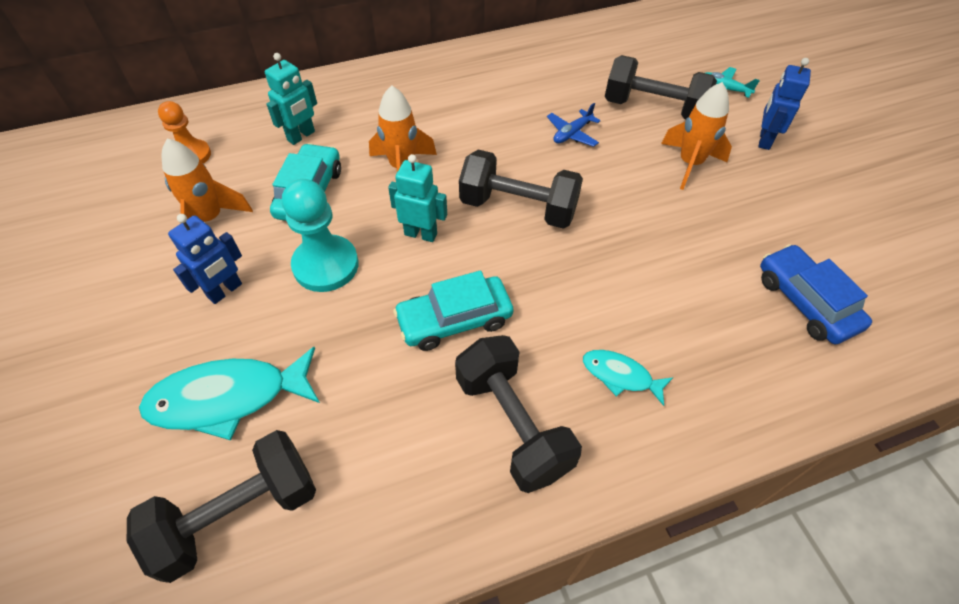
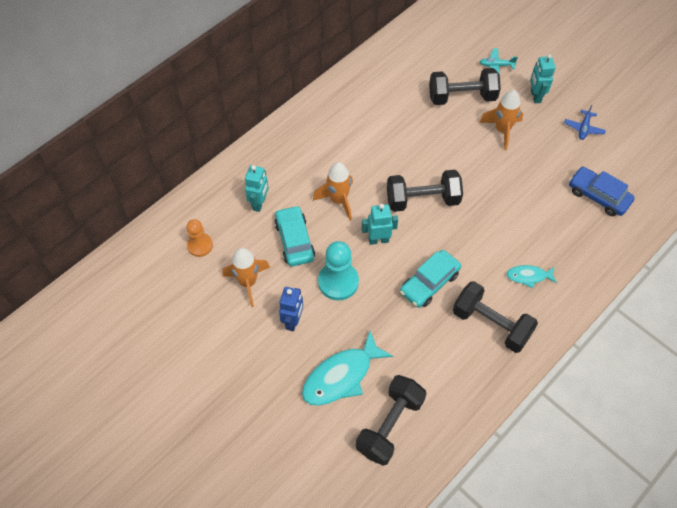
camera: 25 degrees left, 5 degrees up
(572, 134) = (424, 135): blue plane -> blue plane (583, 128)
(764, 140) = (535, 96): blue robot -> turquoise robot

